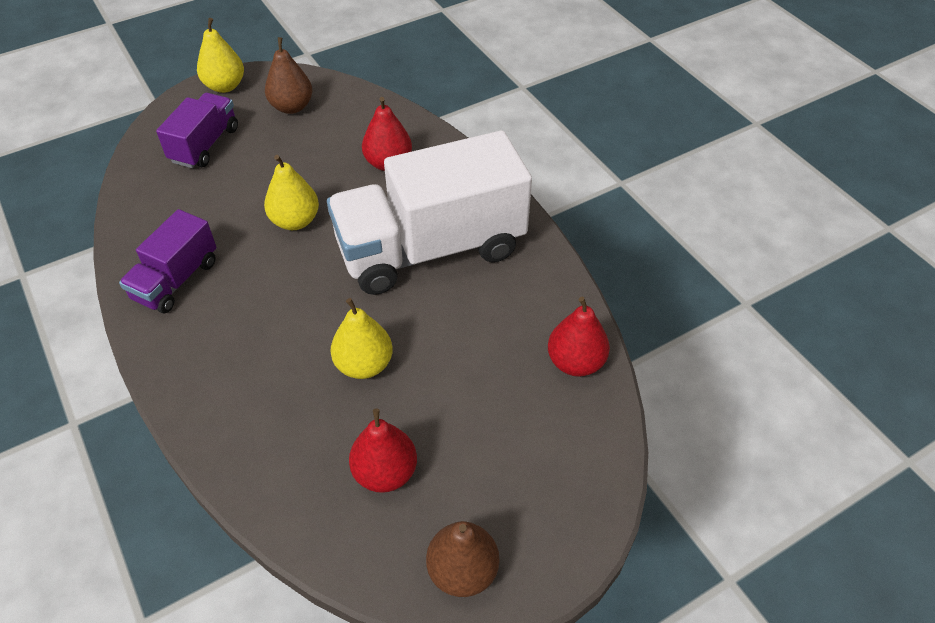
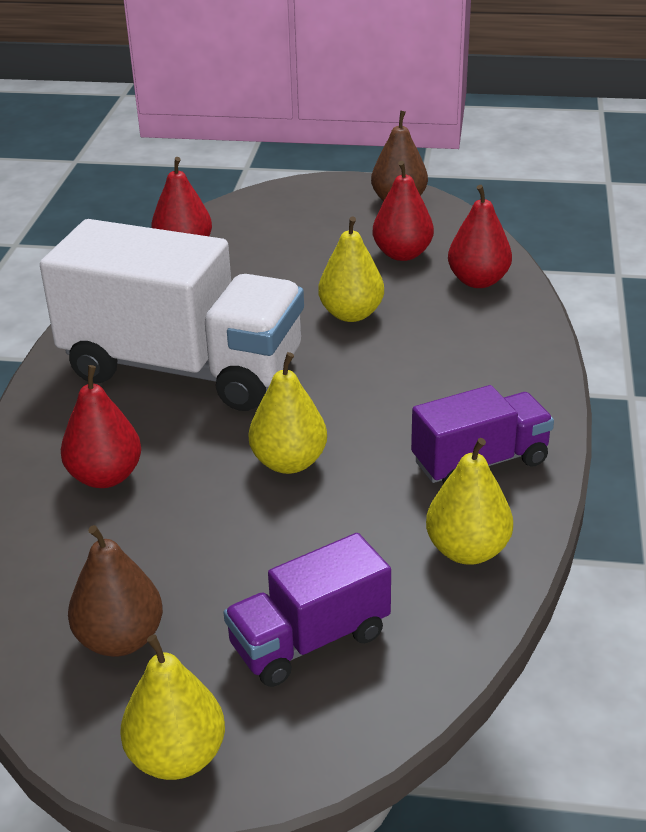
camera: 140 degrees left, 15 degrees down
(152, 221) = (467, 550): none -> yellow pear
(287, 473) = (478, 281): none -> red pear

